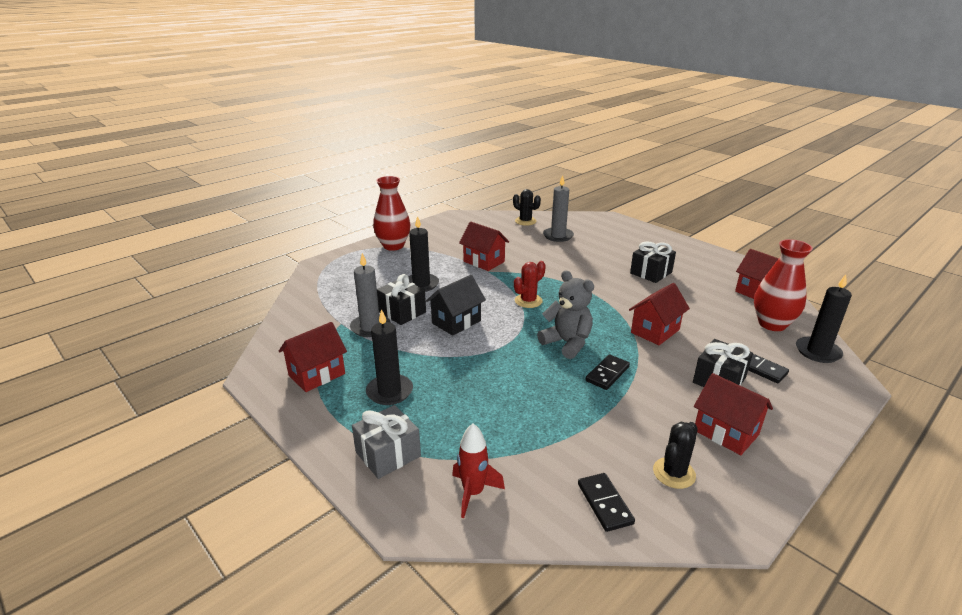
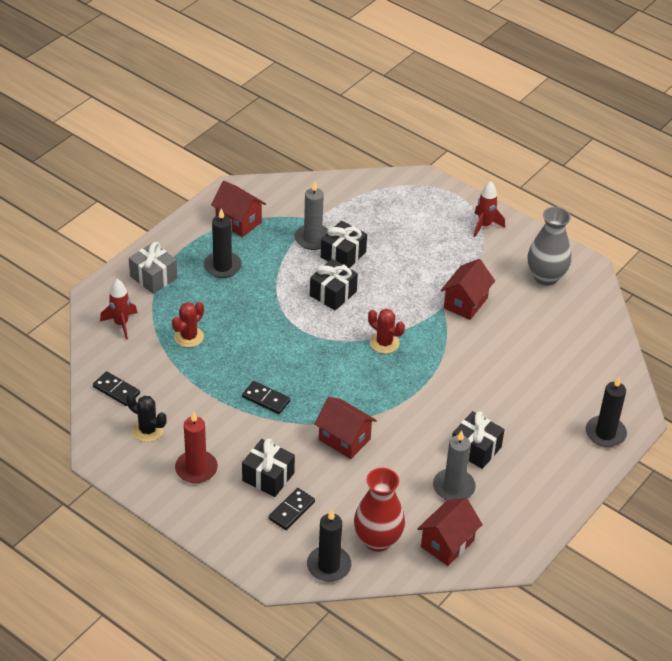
camera: 80 degrees right, 15 degrees up
(393, 246) = (484, 225): red vase -> red rocket
(421, 284) = (400, 260): black candle -> black candle (605, 433)
(456, 322) = (333, 293): black house -> black gift
(462, 230) = (546, 277): none -> grey vase
(507, 426) = (189, 337): none -> red cactus
(525, 221) = (594, 333): black cactus -> none
(558, 236) = (557, 366): grey candle -> grey candle (453, 487)
(567, 343) = (310, 372): grey teddy bear -> none
(605, 503) = (116, 390): black domino -> black domino turned 60 degrees clockwise
(726, 432) = (196, 469): red house -> red candle

